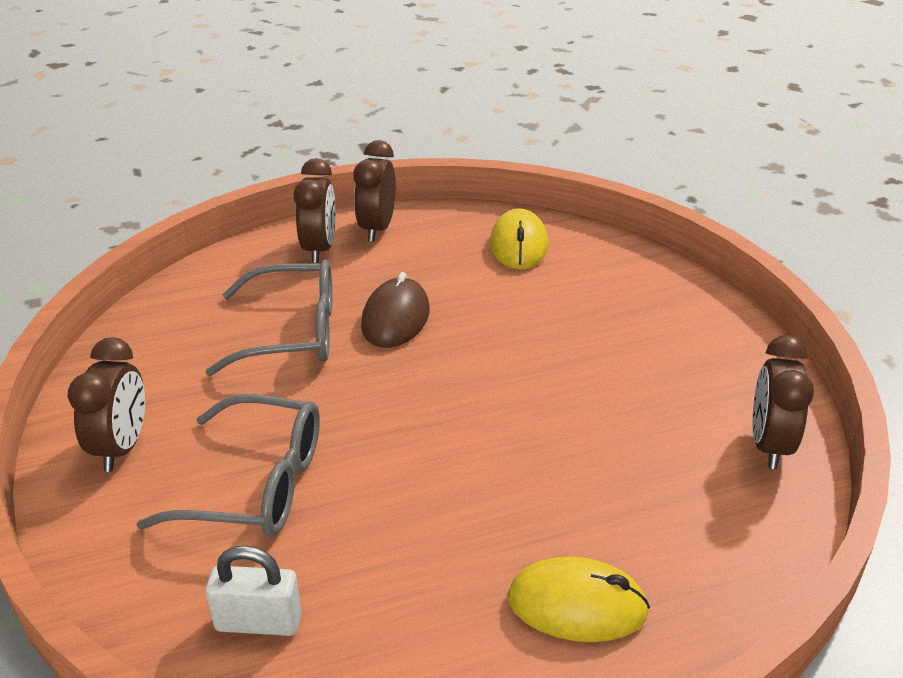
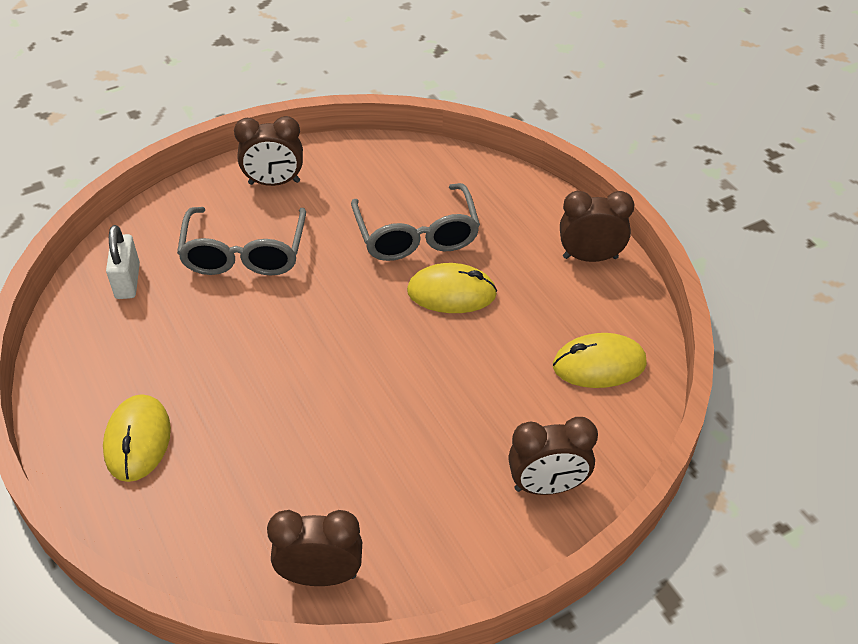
camera: 80 degrees right, 10 degrees up
(319, 249) = (542, 227): brown clock -> brown clock (547, 486)
(396, 318) = (451, 293): brown mouse -> yellow mouse

